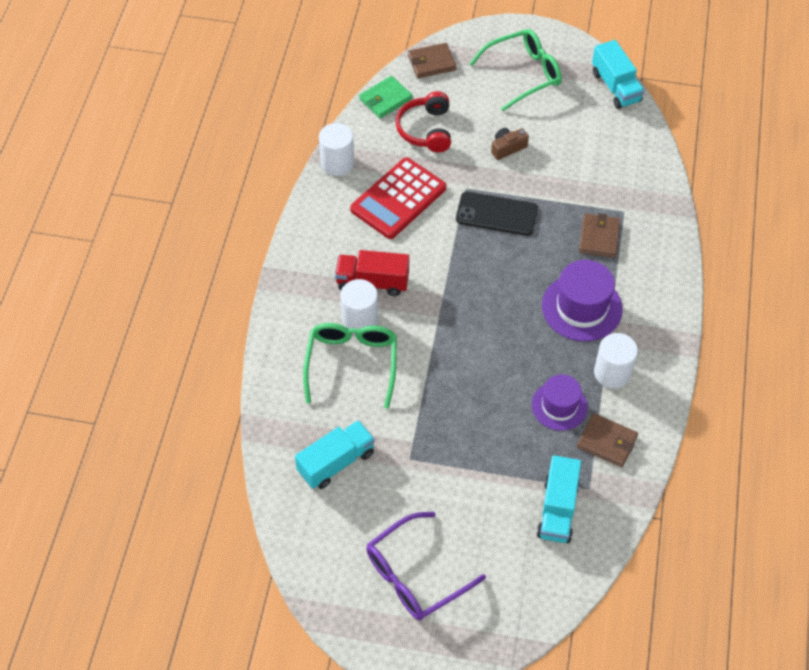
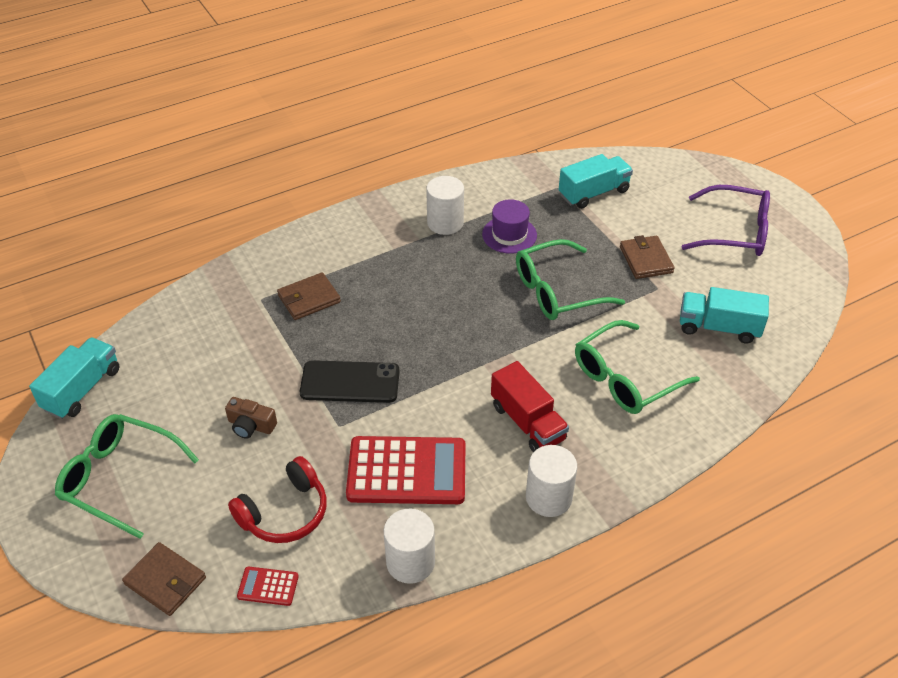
camera: 130 degrees left, 10 degrees down
(360, 319) = (576, 404): white cylinder -> white cylinder (548, 497)
(385, 99) = (268, 586): green wallet -> red calculator
(469, 389) = (557, 291): none -> green glasses
(496, 214) = (350, 382): black phone -> black phone turned 60 degrees counterclockwise
(582, 307) = (399, 270): purple hat -> none
(607, 442) = (509, 197): brown wallet -> brown wallet (646, 260)

